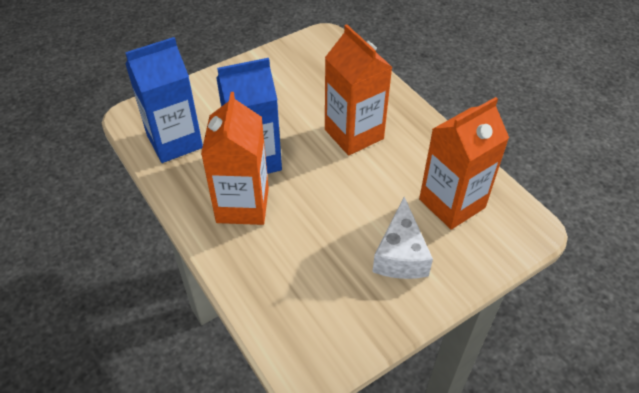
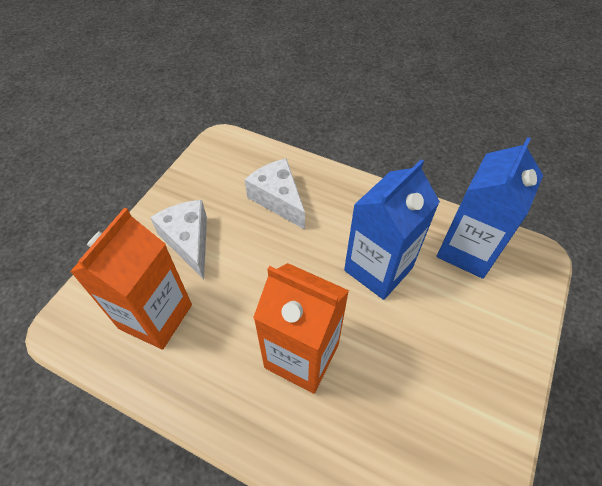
camera: 150 degrees right, 5 degrees up
(242, 205) = (349, 221): orange carton -> none
(290, 257) = (278, 199): none -> white cheese

